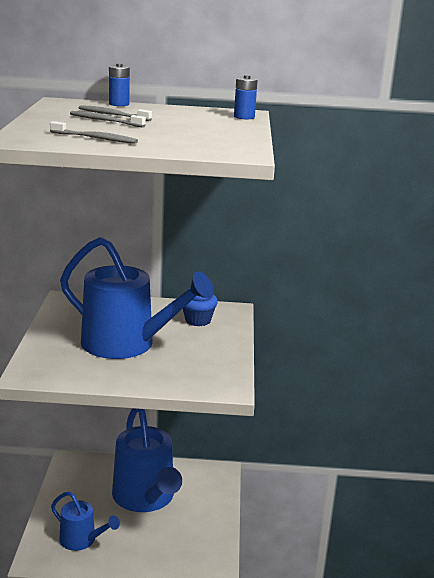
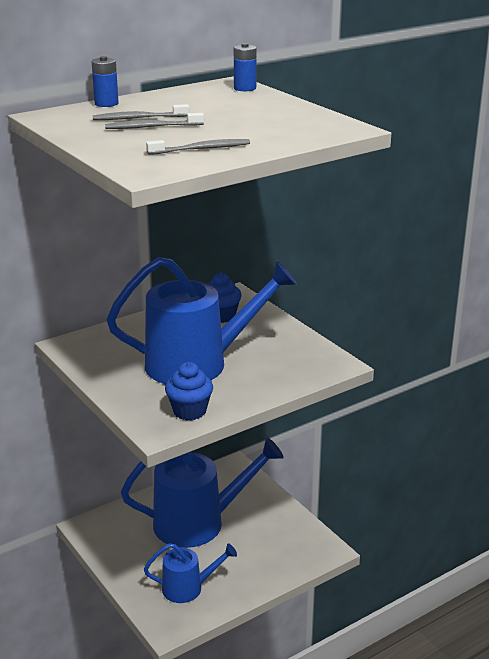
camera: 35 degrees left, 5 degrees up
(67, 372) = (189, 411): none -> blue cupcake
(146, 498) = (198, 522): blue watering can -> blue watering can turned 45 degrees counterclockwise

